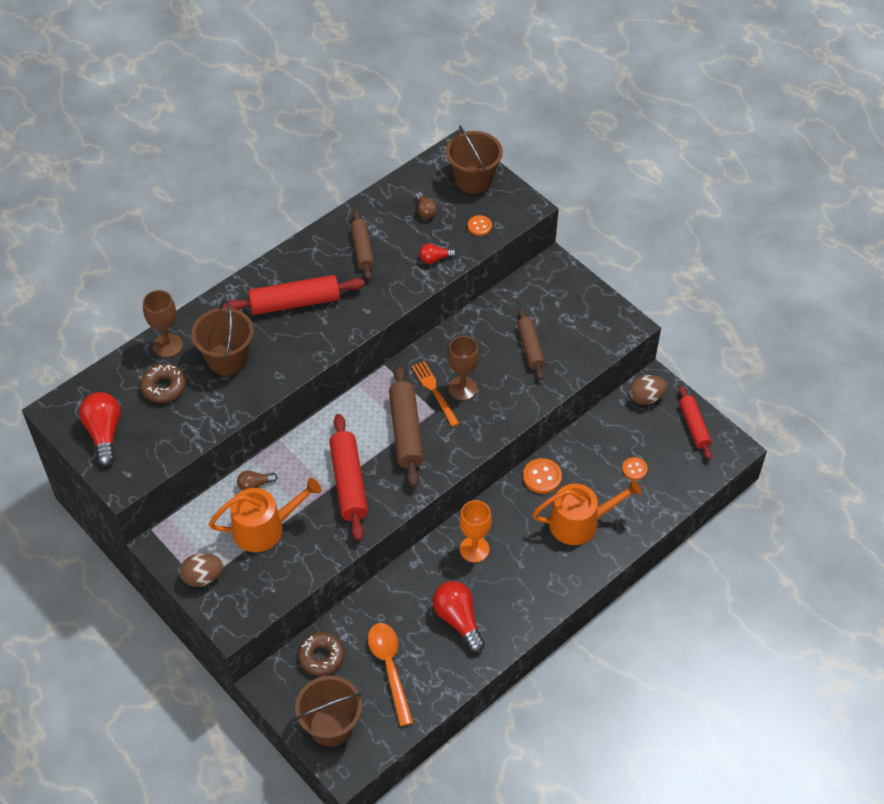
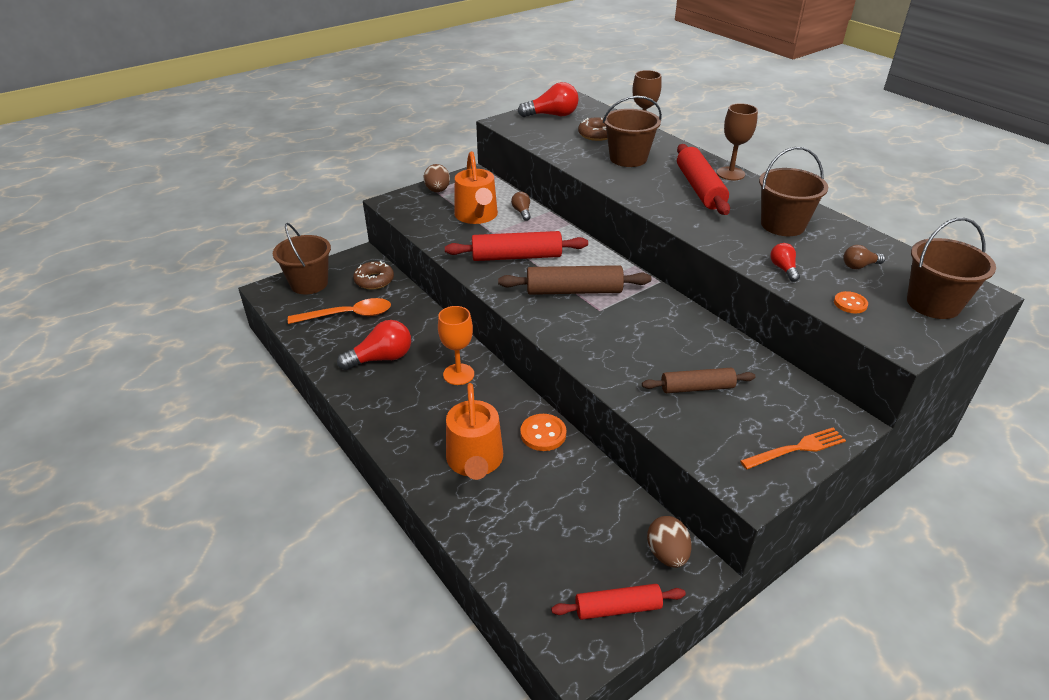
camera: 95 degrees right, 15 degrees down
(362, 249) = (782, 225): brown rolling pin -> brown bucket
(434, 391) = (626, 311): orange fork -> orange fork (796, 449)
(462, 388) = (631, 331): brown goblet -> brown goblet (730, 173)
(634, 469) = (547, 524): orange button -> none

